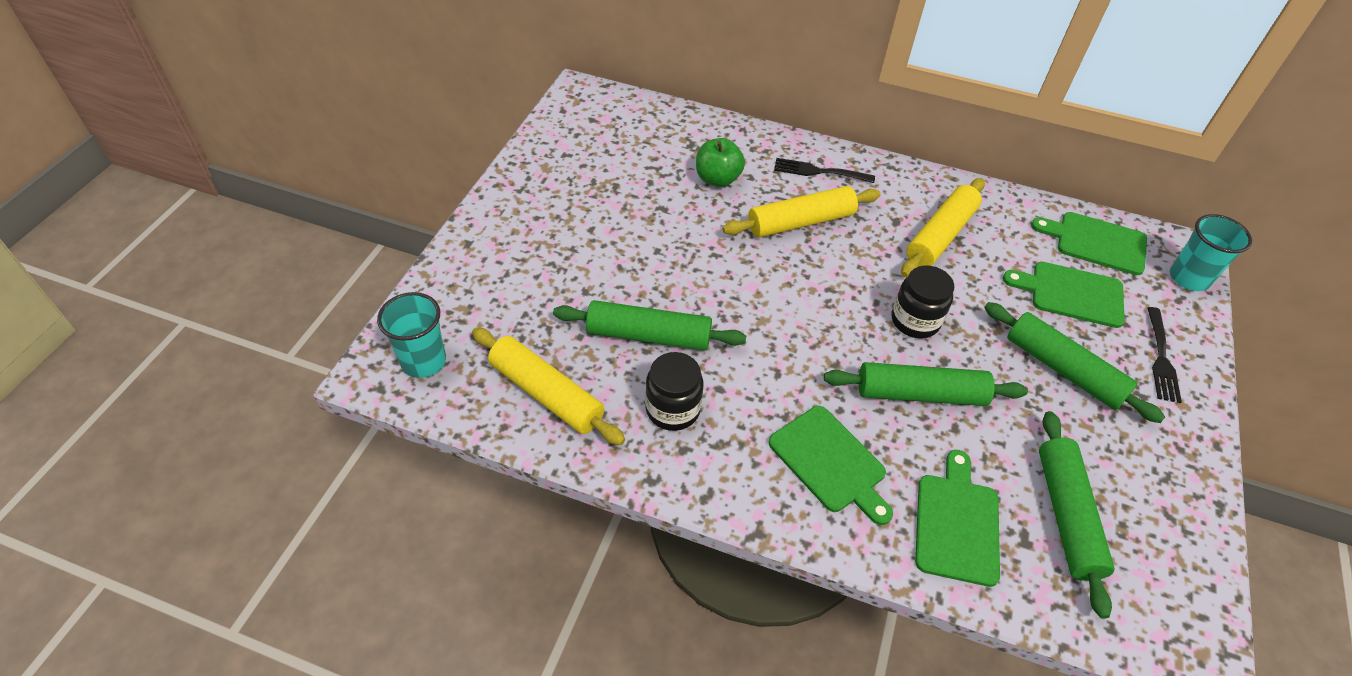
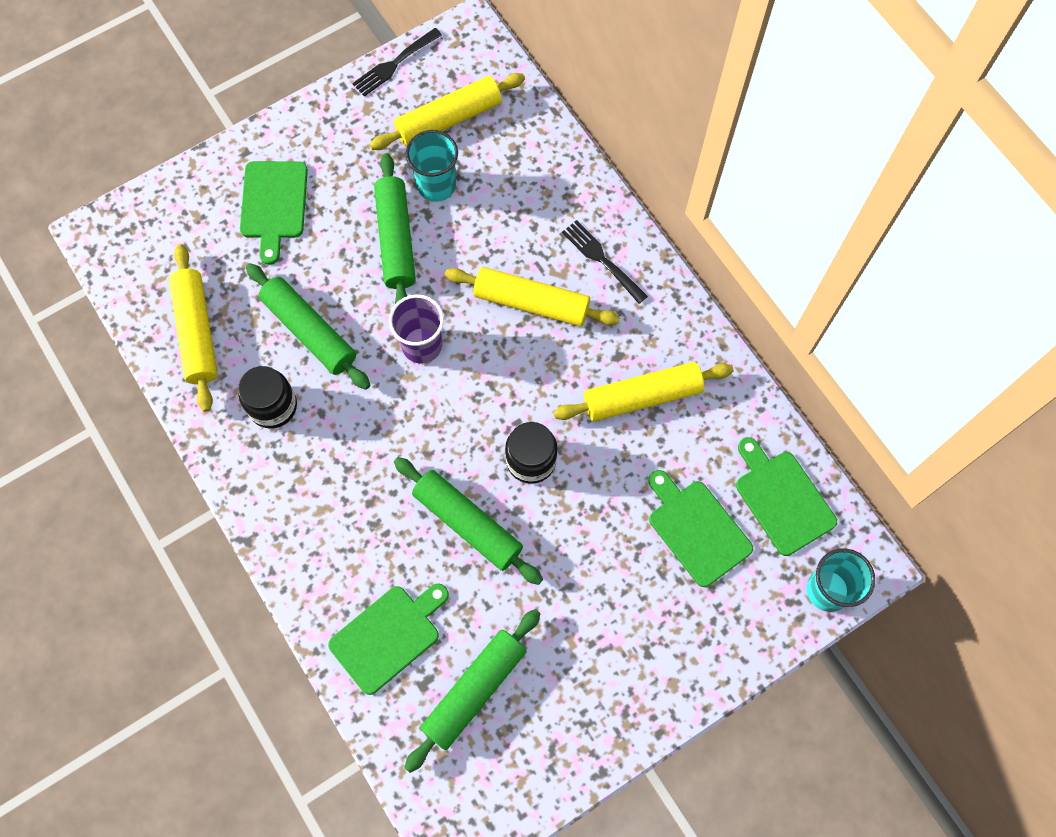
camera: 40 degrees right, 20 degrees up
(423, 361) = (135, 246): turquoise cup -> turquoise cup (436, 185)
(618, 145) = (448, 119): none -> yellow rolling pin
(717, 179) = (502, 211): green apple -> none
(750, 293) = (422, 345): none -> purple cup
(830, 462) = (345, 527): green cutting board -> green cutting board (273, 204)
(1063, 369) = (607, 586): green rolling pin -> green rolling pin (396, 239)
(1161, 358) = (704, 637): black fork -> black fork (394, 64)

